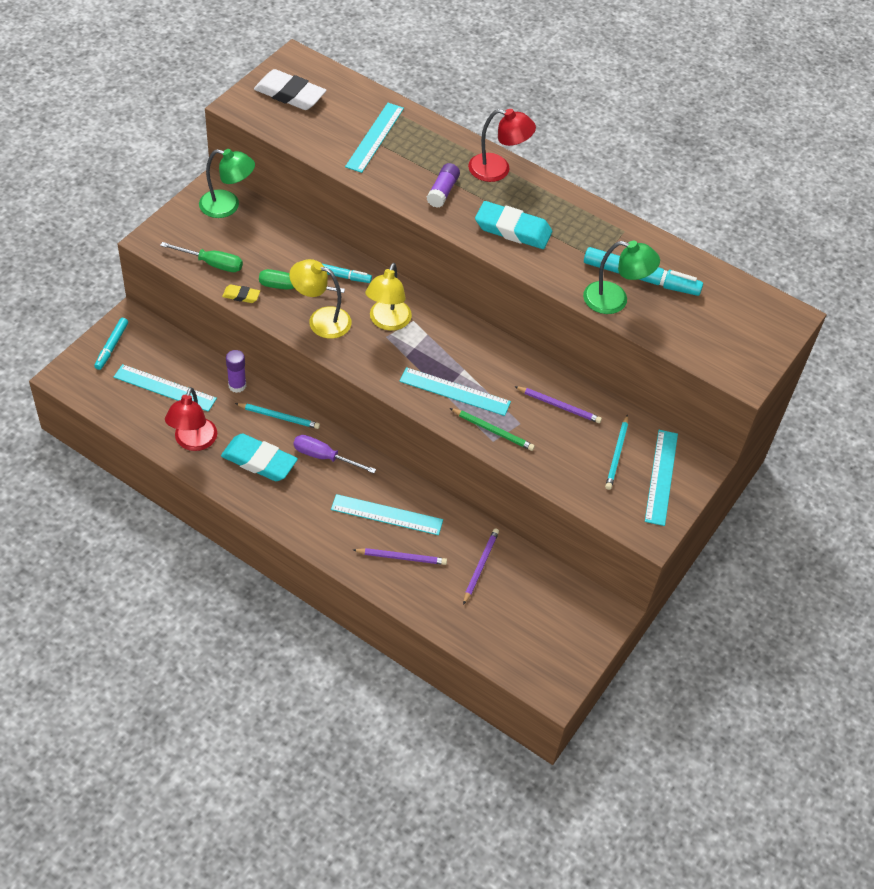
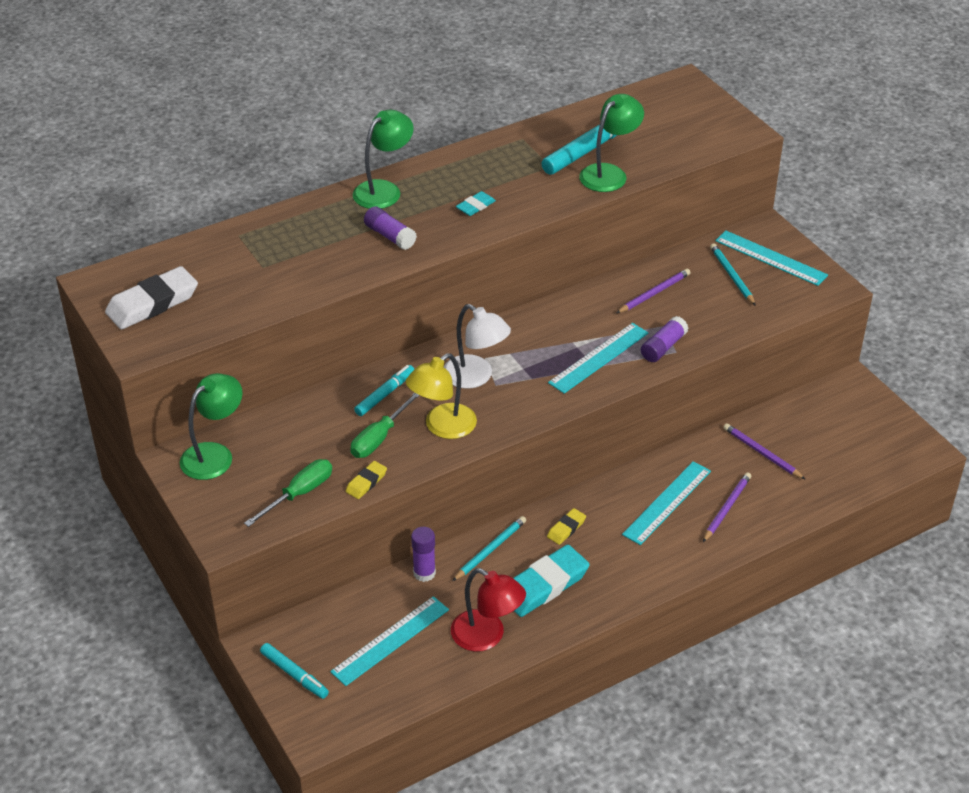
camera: 60 degrees left, 10 degrees down
(324, 457) = (566, 528): purple screwdriver -> yellow eraser
(375, 137) = (272, 259): turquoise ruler -> none
(387, 322) = (476, 377): yellow lamp -> white lamp
(493, 430) = (663, 347): green pencil -> purple glue stick
(498, 170) = (384, 190): red lamp -> green lamp
(513, 229) = (475, 206): turquoise eraser -> turquoise eraser, size x0.49
(617, 454) = (731, 276): turquoise pencil -> turquoise pencil turned 150 degrees counterclockwise

